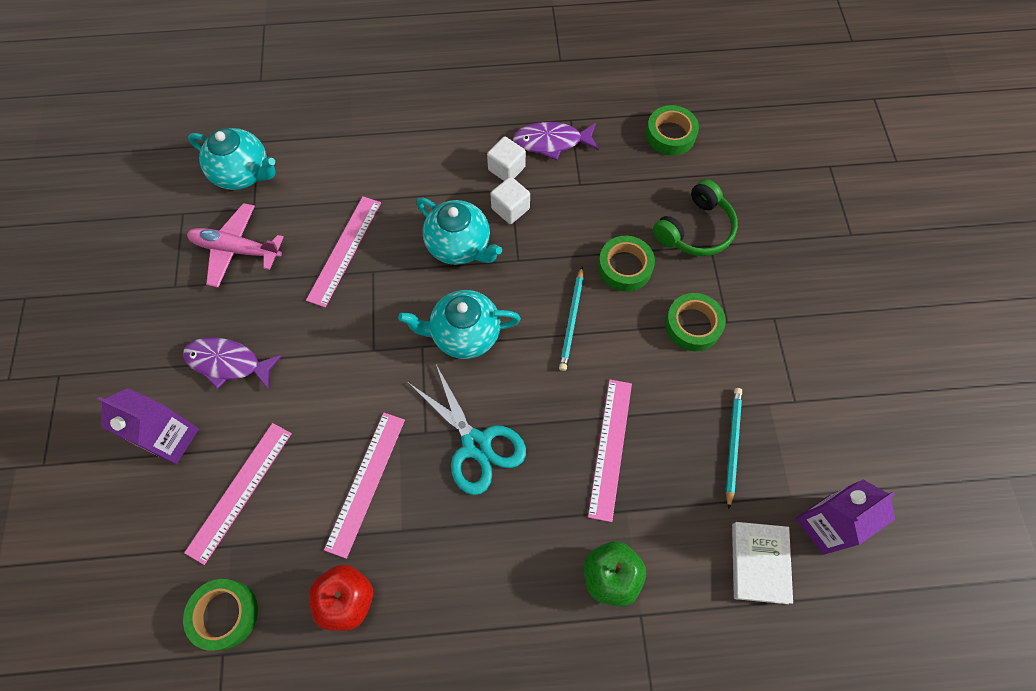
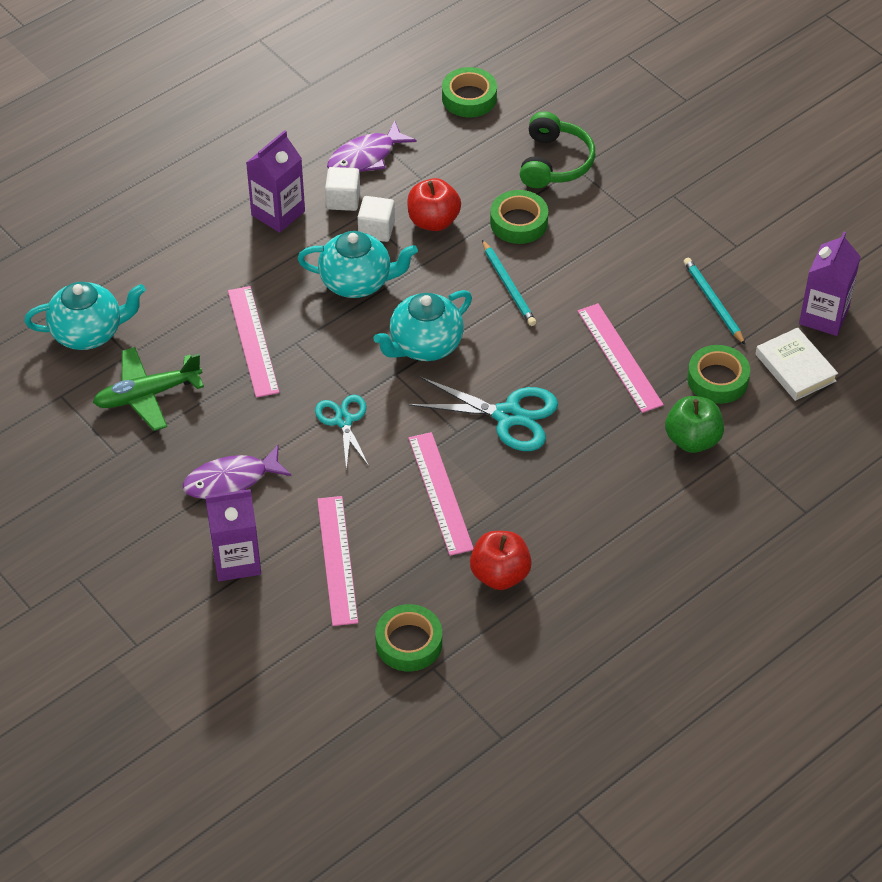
camera: 35 degrees left, 15 degrees down
(236, 250) = (147, 395): pink plane -> green plane
(350, 364) = (344, 421): none -> turquoise scissors
(451, 153) = (278, 213): none -> purple carton
(559, 226) = (433, 221): none -> red apple
(692, 325) = (612, 235): green tape -> green tape (717, 379)

